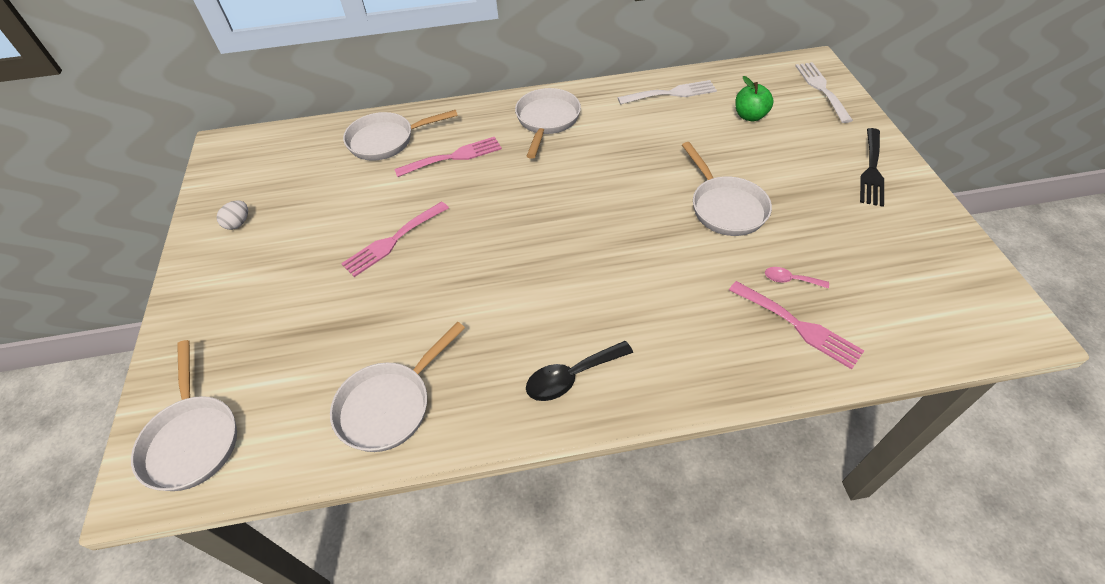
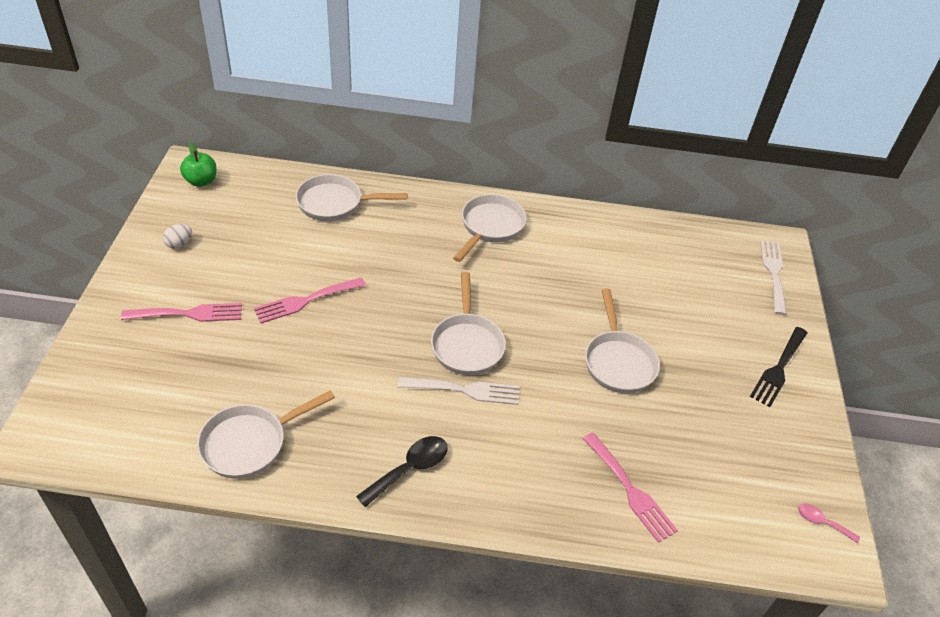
camera: 10 degrees right, 5 degrees down
(192, 439) = (85, 419): white pan -> white pan (467, 344)
(453, 157) = (389, 237): pink fork -> pink fork (189, 314)
(571, 377) = (410, 469): black spoon -> black spoon turned 150 degrees clockwise
(671, 93) = (622, 234): white fork -> white fork (465, 390)
(750, 116) = (687, 279): green apple -> green apple (201, 181)
(790, 280) = (644, 447): pink spoon -> pink spoon (822, 522)

